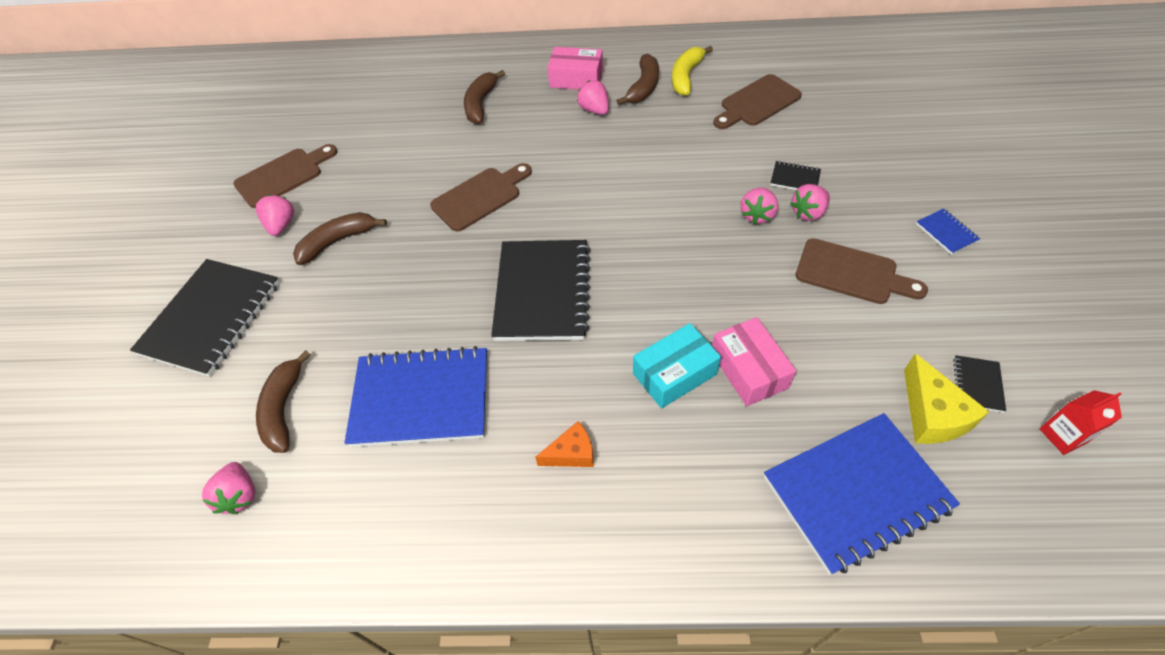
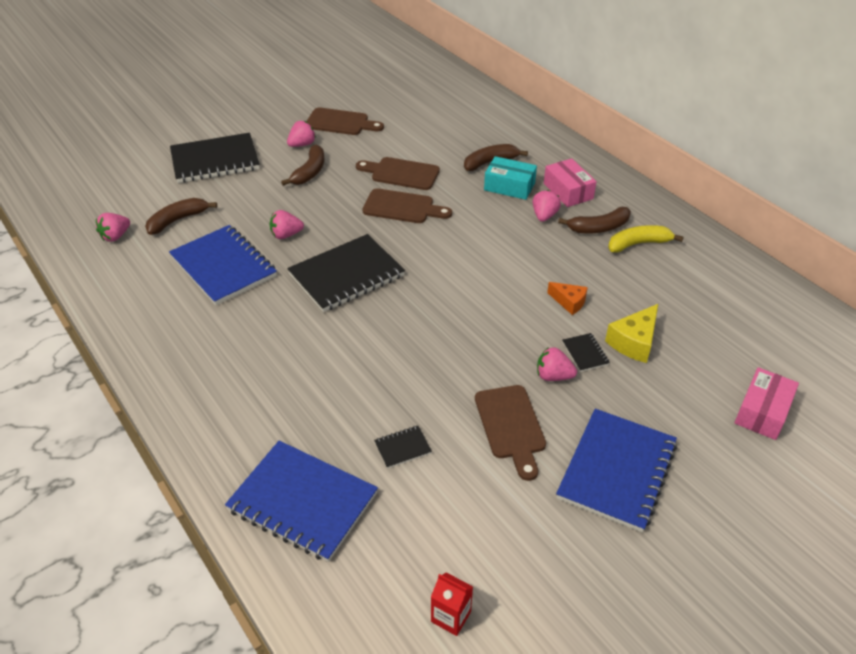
camera: 50 degrees right, 10 degrees down
(338, 241) = (310, 172): brown banana -> brown banana turned 90 degrees clockwise
(571, 453) = (232, 348): orange cheese -> orange cheese (569, 302)
(674, 374) = (331, 368): turquoise box -> turquoise box (509, 186)
(749, 370) = (365, 404): pink box -> pink box (762, 412)
(757, 103) = (653, 296): brown cutting board -> brown cutting board (401, 173)
(757, 215) = (521, 348): pink strawberry -> pink strawberry (286, 235)
(932, 414) = (406, 523): yellow cheese -> yellow cheese (634, 342)
(946, 232) = (617, 471): blue notebook -> blue notebook, size x2.40
(977, 384) = (459, 543): black notebook -> black notebook (402, 448)

